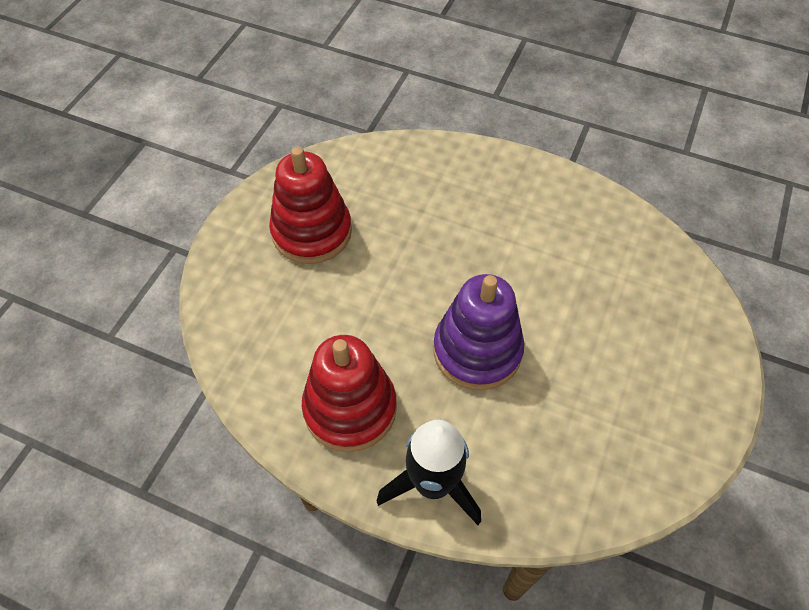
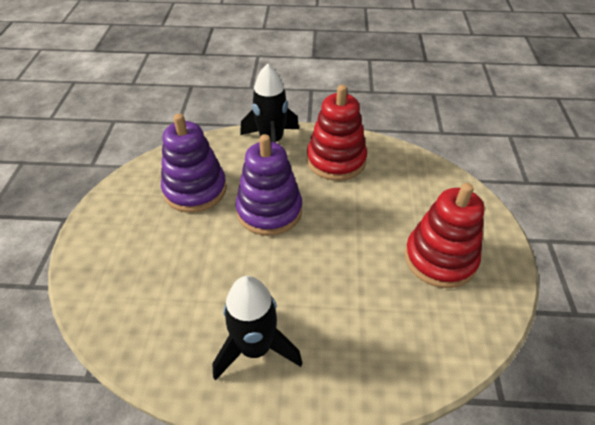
camera: 160 degrees right, 10 degrees down
(534, 207) = (255, 348): none -> black rocket
(572, 420) = (195, 190): none -> purple stacking toy

